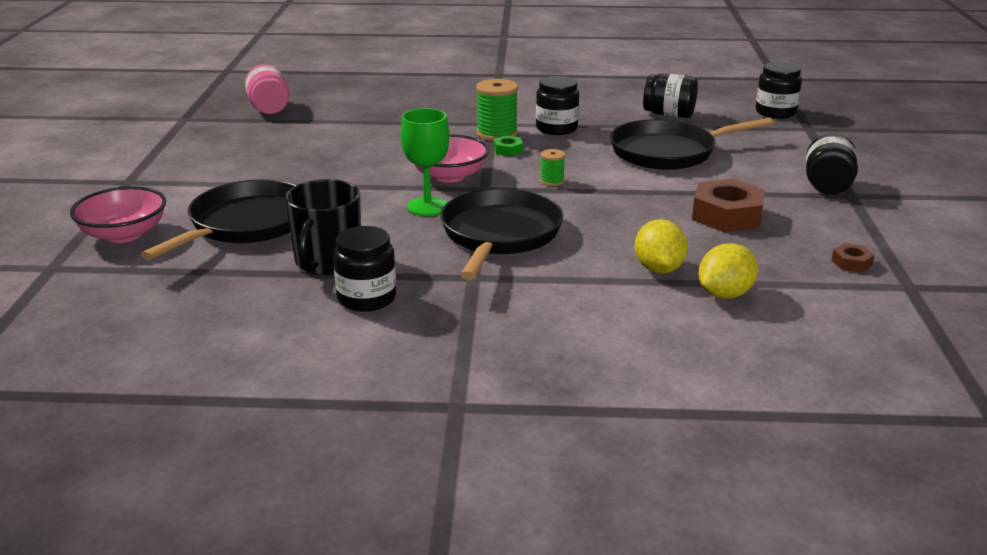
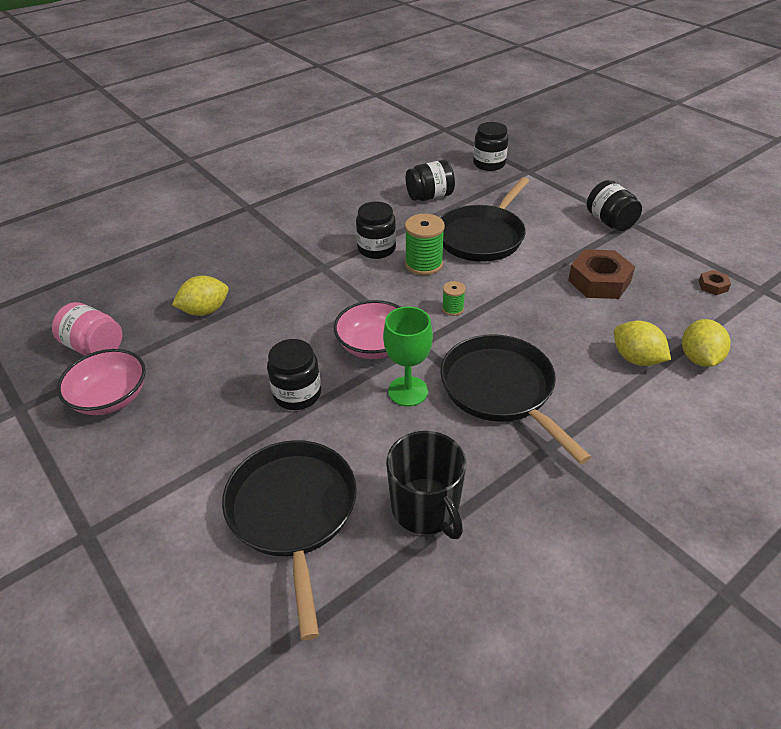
camera: 40 degrees left, 15 degrees up
(124, 234) = (193, 610): pink bowl -> pink bowl (111, 398)
(366, 116) = (205, 311): none -> yellow lemon
(366, 298) = (514, 528): black jar -> black jar (297, 394)
(497, 134) = (342, 277): green spool -> green spool (424, 264)
(508, 150) = (376, 291): green nut -> none

